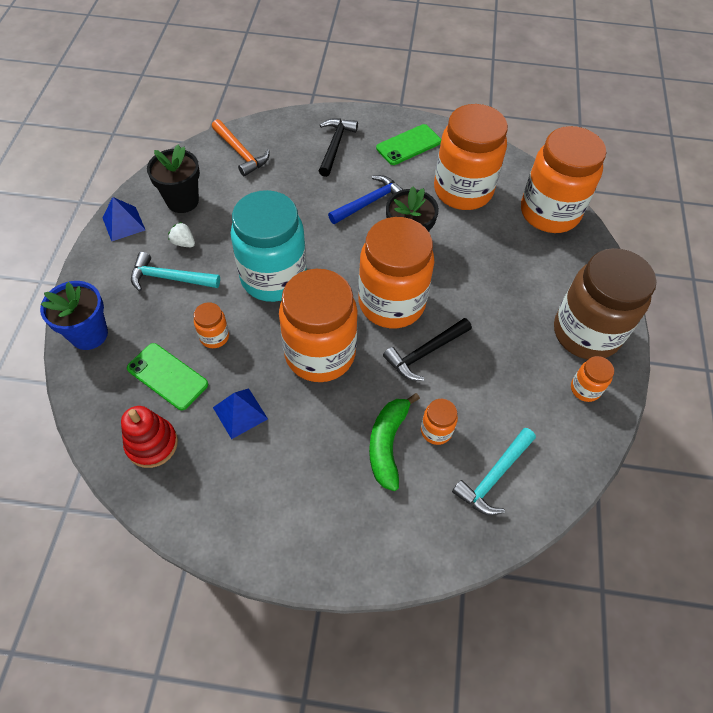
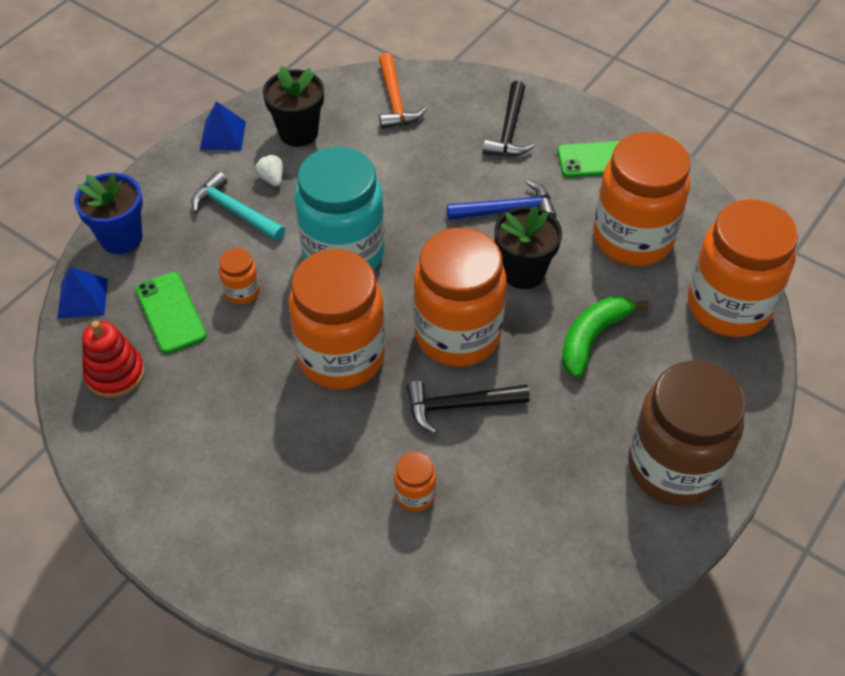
camera: 30 degrees right, 5 degrees down
(240, 413) = (219, 382): blue pyramid -> blue pyramid (82, 298)
(335, 146) = (509, 130): black hammer -> black hammer turned 150 degrees clockwise
(387, 444) = (352, 484): green banana -> green banana (592, 338)
(494, 476) = (448, 574): turquoise hammer -> none
(585, 389) = (625, 530): orange jar -> none

